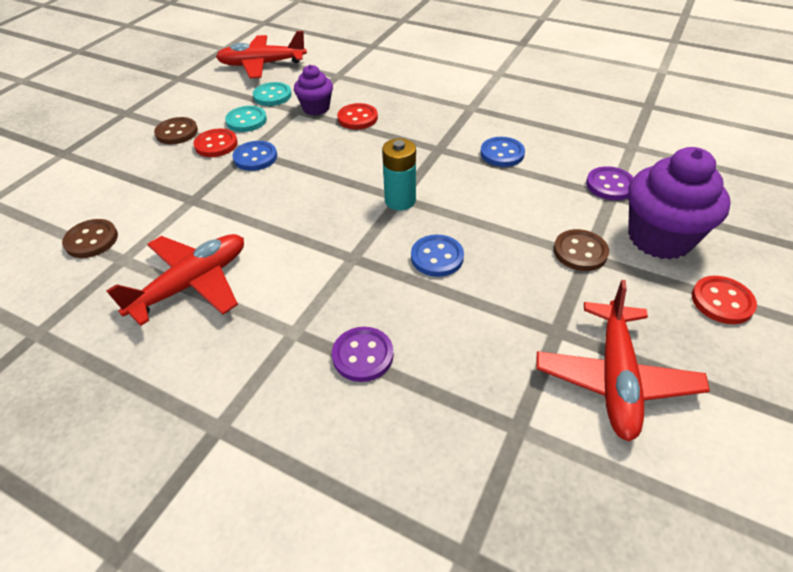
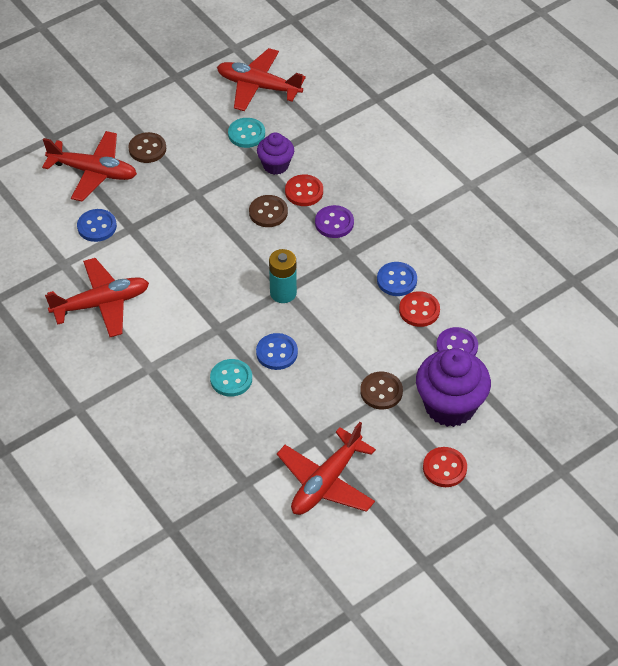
camera: 25 degrees right, 5 degrees up
(91, 240) = (48, 238): brown button -> brown button (268, 212)
(124, 166) = (93, 172): none -> red plane
(216, 144) = (173, 176): red button -> red button (419, 310)
(246, 120) = (210, 157): turquoise button -> turquoise button (231, 379)
(255, 157) = (197, 203): blue button -> blue button (97, 226)
(363, 355) = (183, 401): purple button -> purple button (334, 223)

